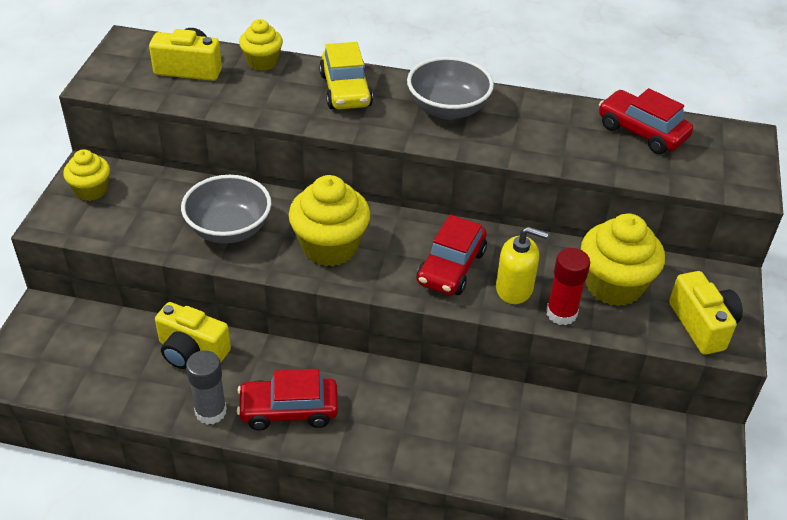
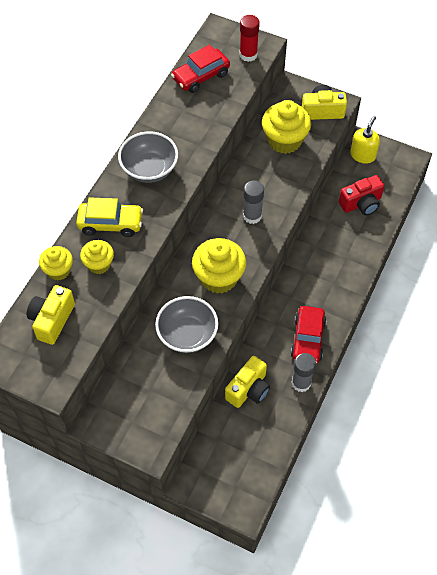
camera: 75 degrees left, 15 degrees up
(91, 190) = (121, 422): yellow cupcake -> yellow cupcake (99, 264)
(451, 267) = (252, 216): red car -> grey glue stick
(514, 288) = (277, 188): yellow soap dispenser -> yellow soap dispenser (363, 155)
(561, 313) = (301, 171): red glue stick -> red glue stick (248, 55)
(577, 451) = (361, 203): none -> red camera

